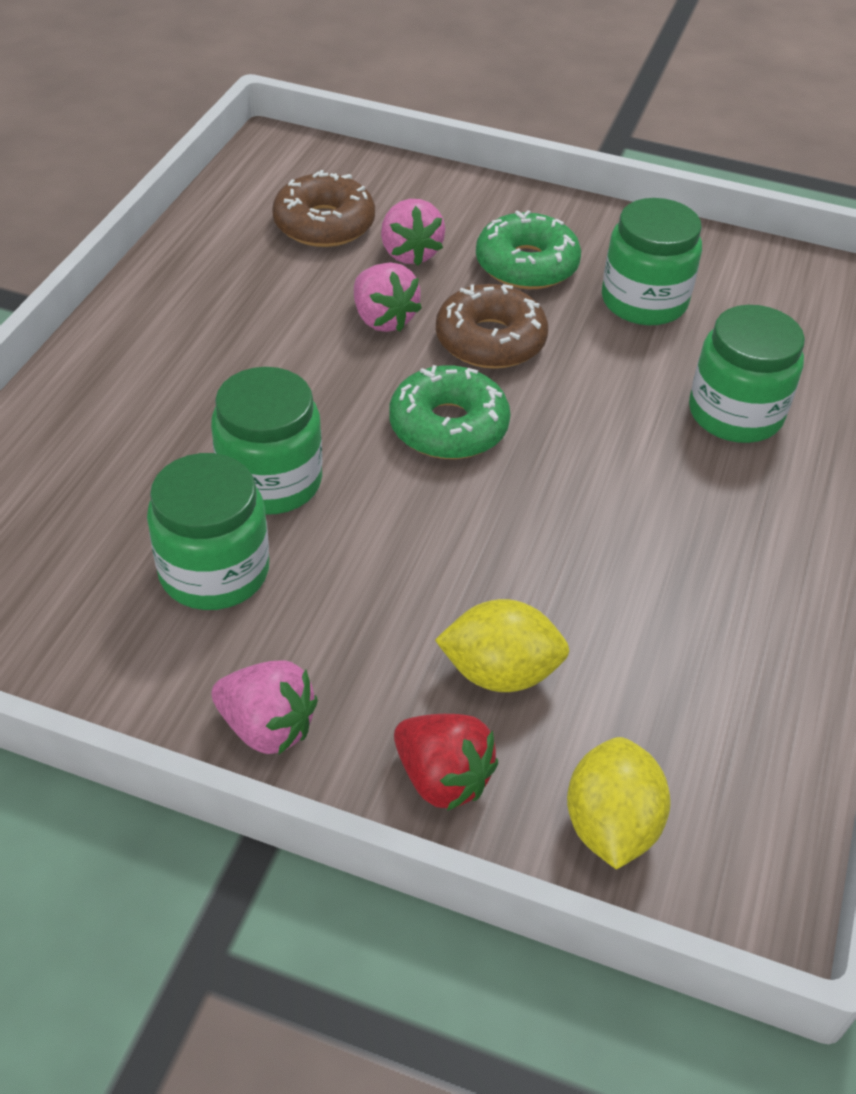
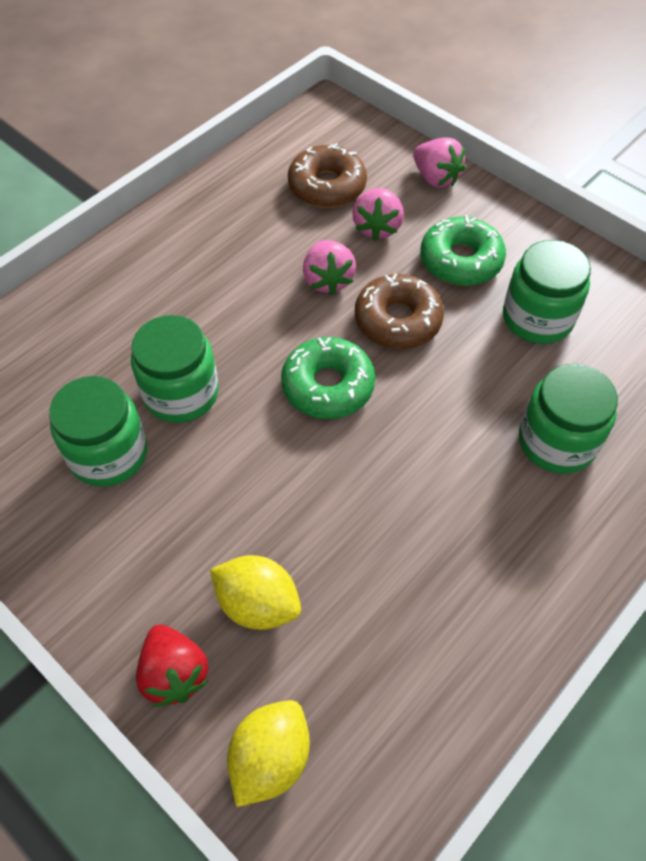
camera: 25 degrees right, 10 degrees up
(267, 727) = (81, 588): pink strawberry -> pink strawberry (436, 178)

